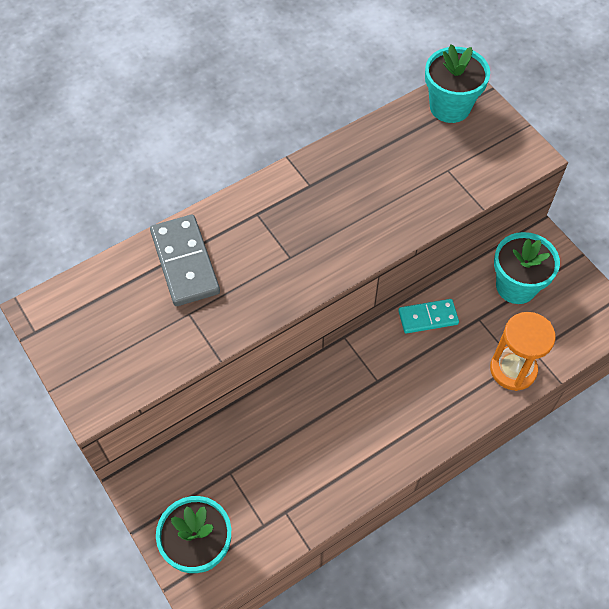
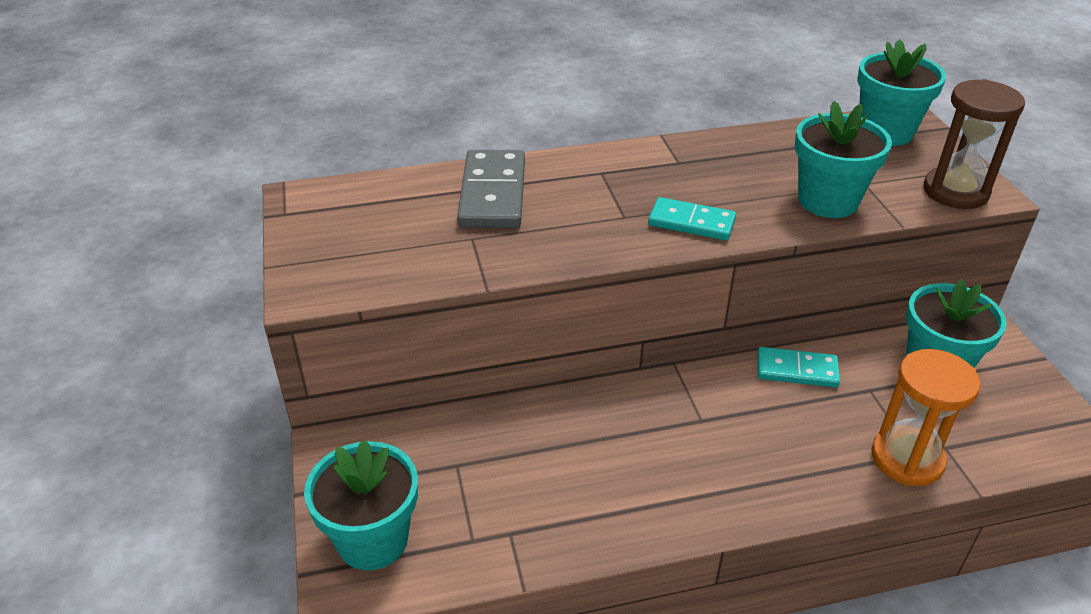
camera: 20 degrees right, 20 degrees down
(339, 249) = (691, 222): none -> turquoise domino
(427, 197) = (828, 201): none -> turquoise flower pot
(510, 161) = (955, 192): none -> brown hourglass

